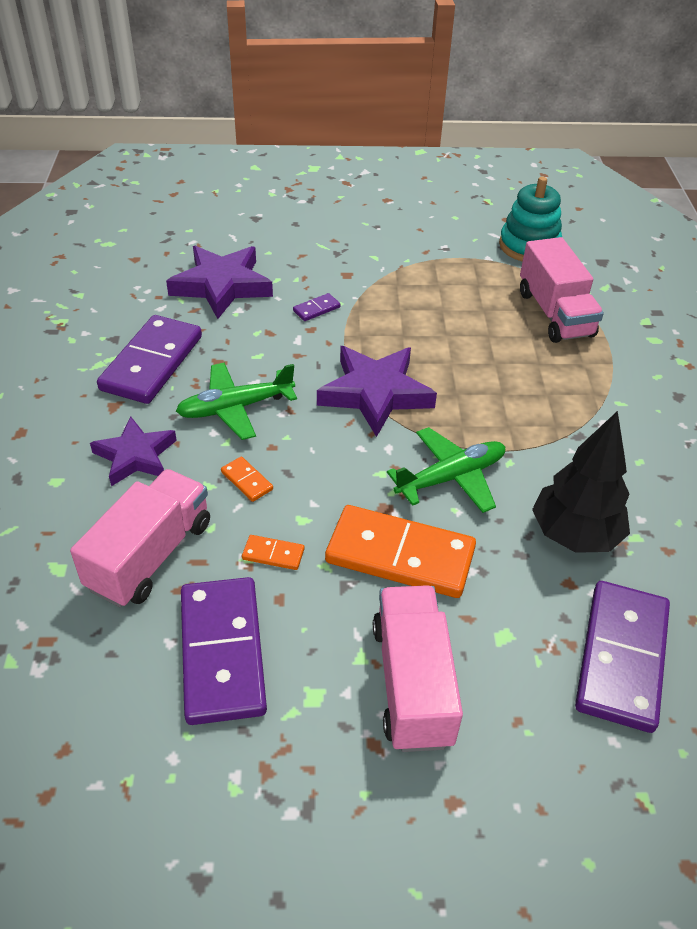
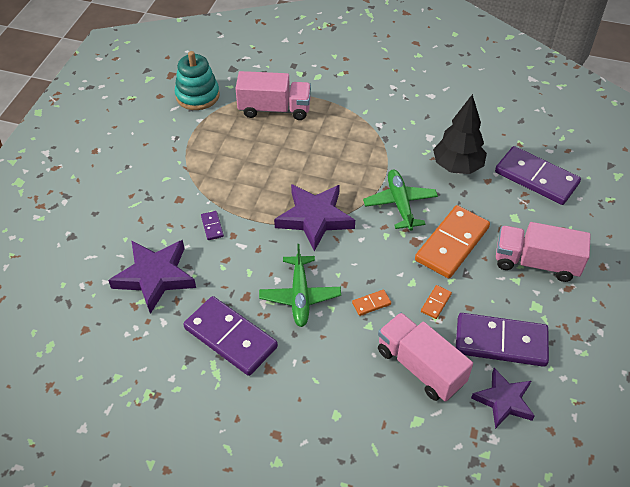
camera: 70 degrees left, 5 degrees up
(135, 456) = (327, 362): purple star -> purple star (503, 400)

